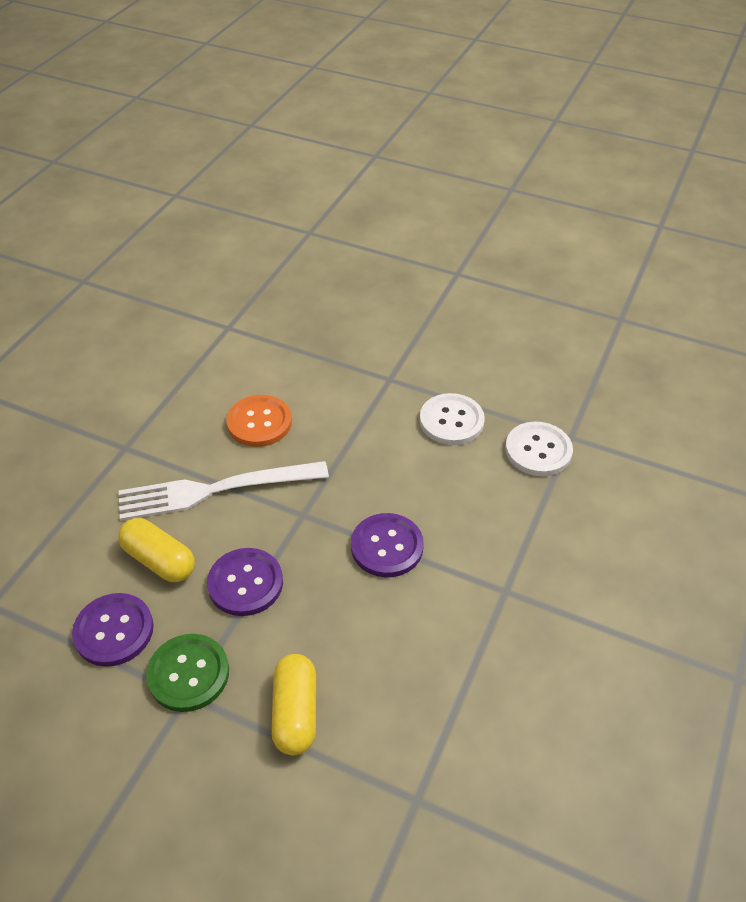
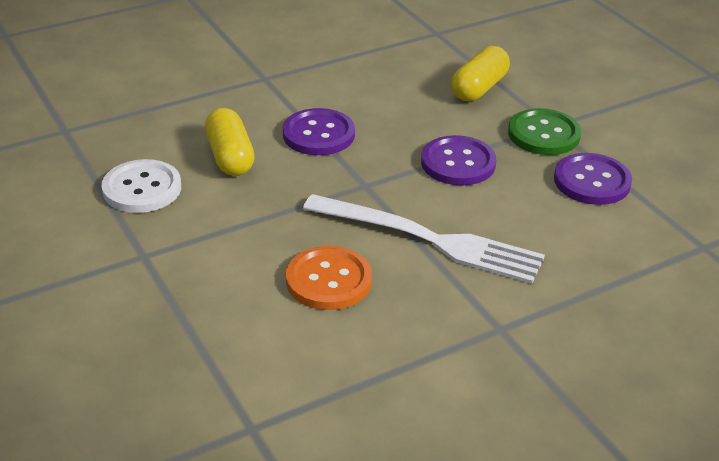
camera: 145 degrees left, 10 degrees down
(159, 560) = (524, 210): yellow capsule -> yellow capsule (230, 157)
(538, 450) = (107, 134): white button -> none

